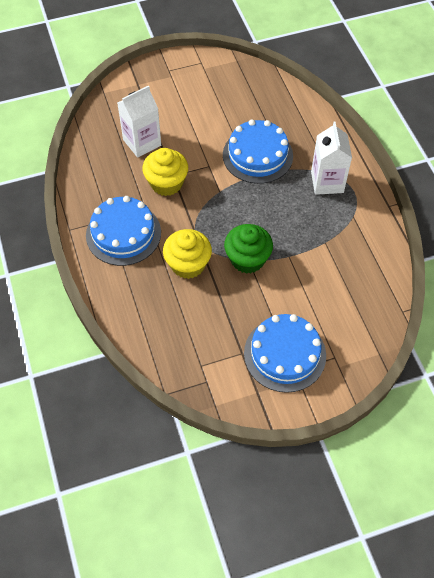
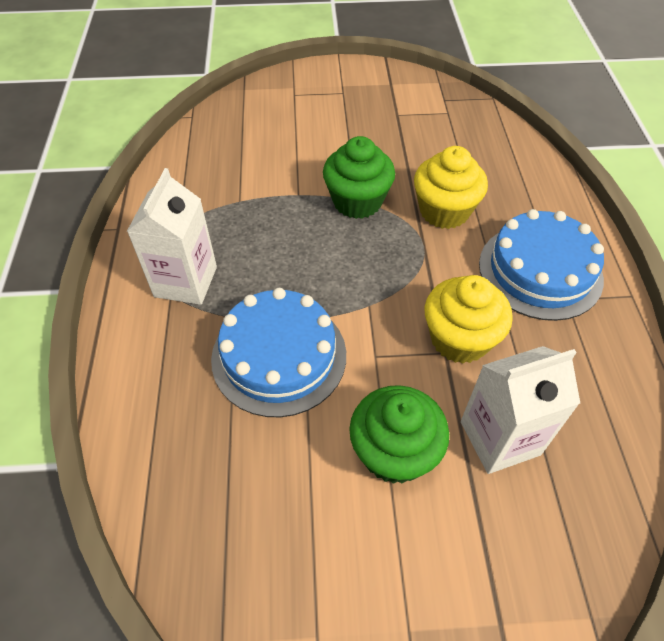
camera: 165 degrees left, 5 degrees down
(189, 127) = (394, 452): none -> green cupcake
(285, 354) = (348, 105): blue cake -> none

